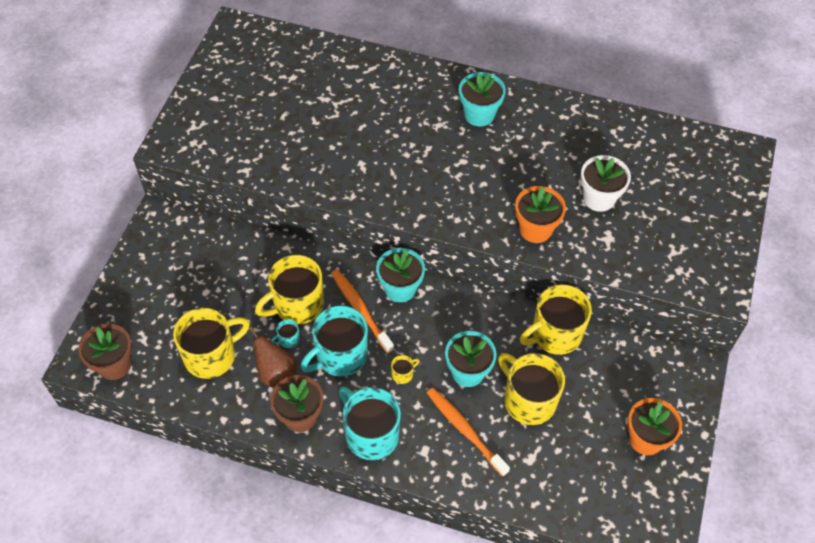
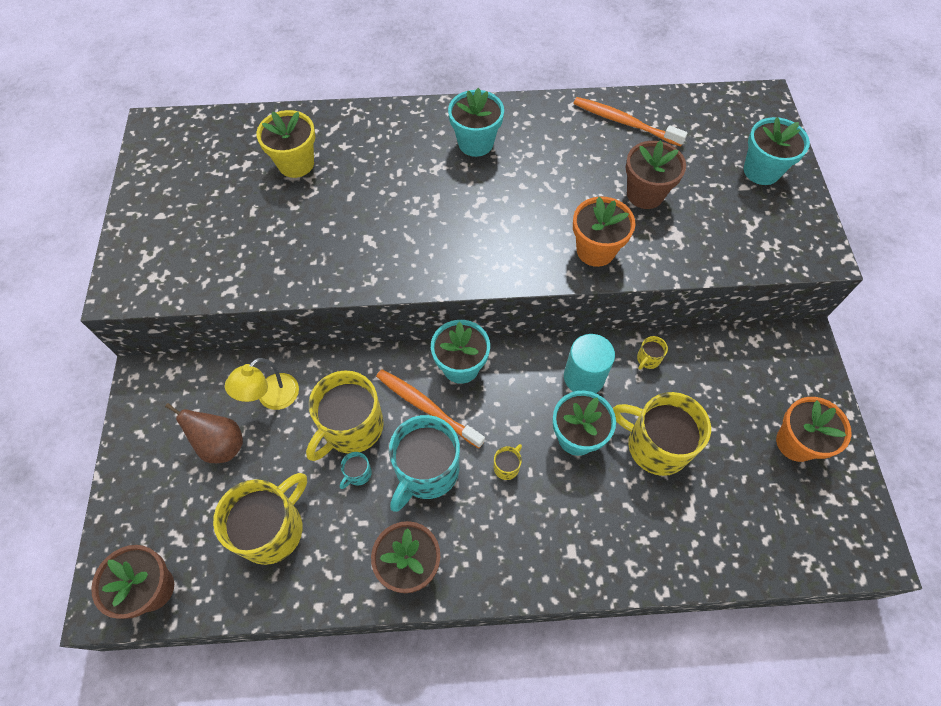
camera: 20 degrees left, 5 degrees up
(246, 263) = (272, 398): none -> yellow lamp
(276, 373) = (360, 522): brown pear -> brown pear (221, 445)
(330, 88) = (296, 164): none -> yellow flower pot
(371, 434) = (502, 555): turquoise mug -> none
(465, 430) = (604, 507): orange toothbrush -> orange toothbrush (624, 122)
(495, 330) = (584, 377): none -> turquoise cylinder
(555, 334) = (648, 359): yellow mug -> yellow mug, size x0.41
(599, 198) = (645, 194): white flower pot -> brown flower pot
(709, 210) = (761, 171): none -> turquoise flower pot

